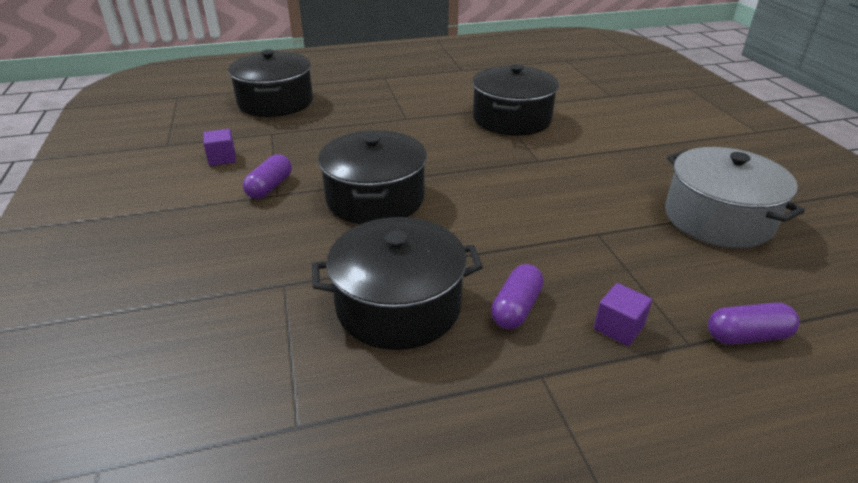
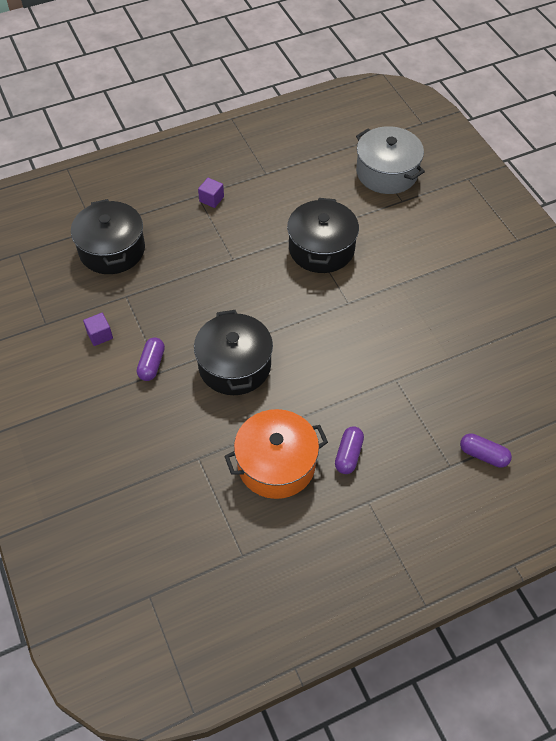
camera: 10 degrees left, 20 degrees up
(398, 306) = (276, 464): black pot -> orange pot
(618, 328) = (410, 460): purple cube -> purple cube (211, 199)
(717, 219) = (476, 352): grey pot -> grey pot (387, 173)
(747, 336) = (483, 455): purple capsule -> purple capsule turned 45 degrees clockwise

